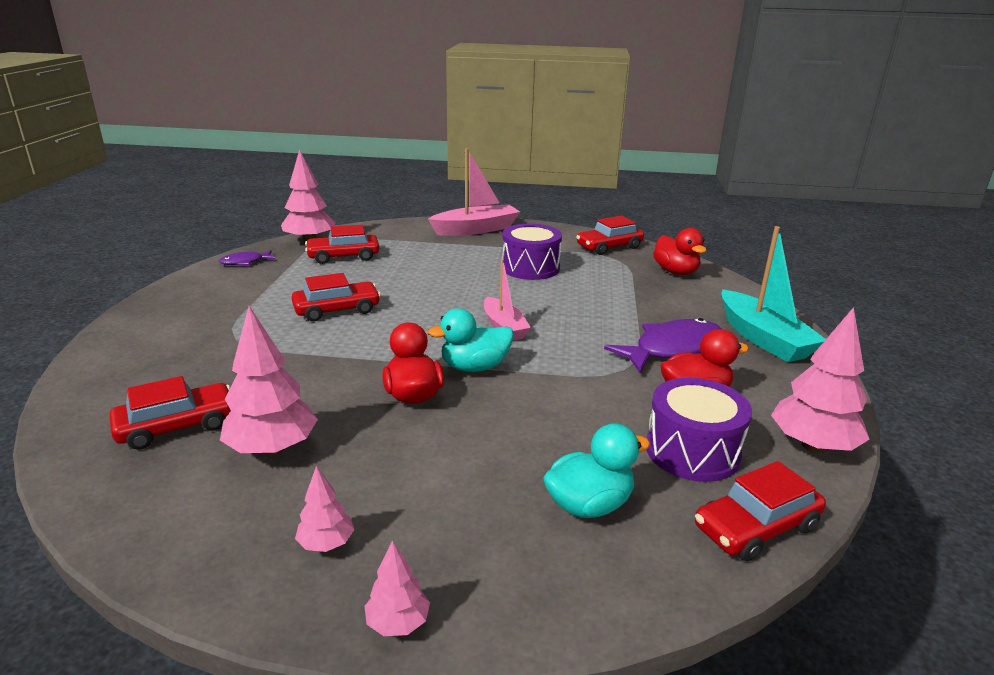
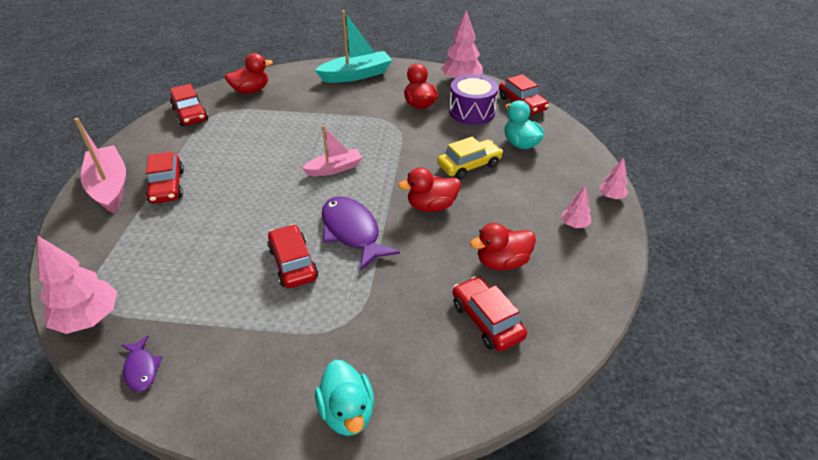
camera: 90 degrees left, 15 degrees up
(272, 449) = (502, 262): pink tree -> red duck
(343, 256) = (154, 279): red car -> red car (167, 186)
(474, 367) = (393, 181): turquoise duck -> turquoise duck (347, 412)
(513, 435) = (469, 165): none -> yellow car
(530, 268) = (224, 155): purple drum -> none
(672, 349) = (368, 105): purple fish -> purple fish (352, 232)

